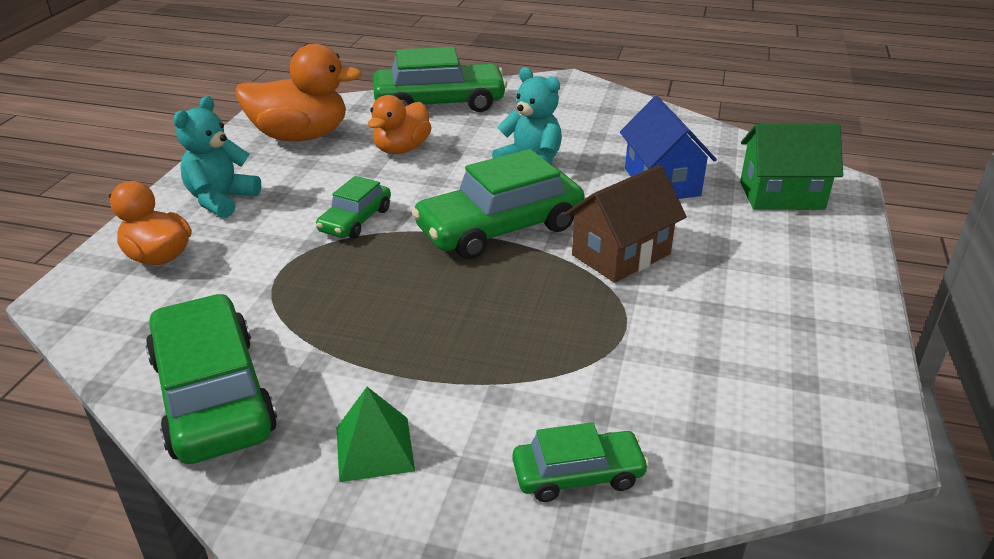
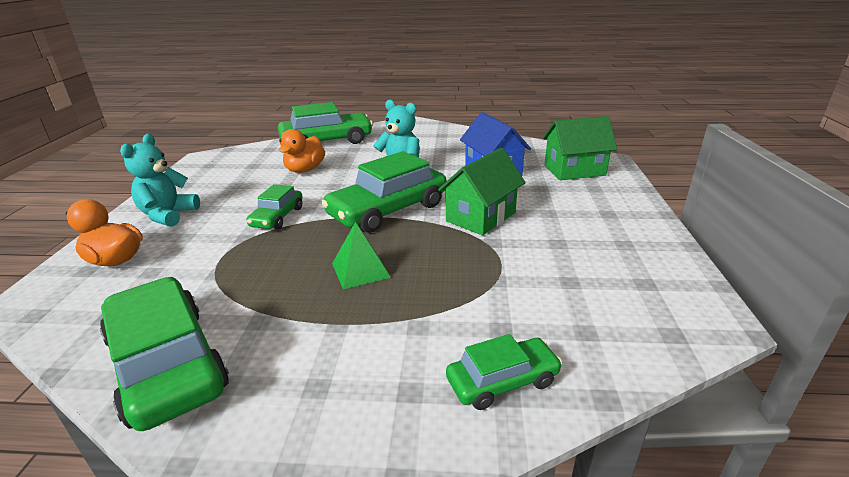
camera: 10 degrees left, 5 degrees down
(300, 136) = (228, 169): orange duck -> none
(374, 448) = (321, 387): green pyramid -> green pyramid (360, 270)
(621, 254) = (481, 217): brown house -> green house

